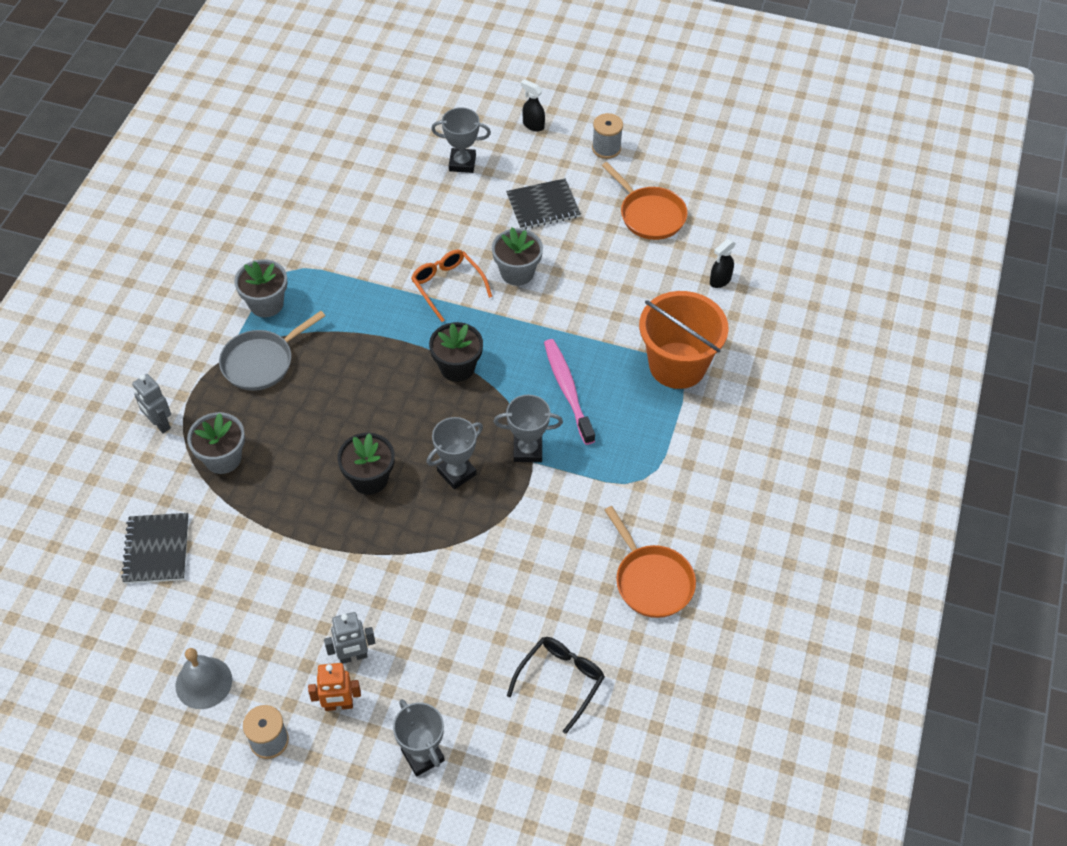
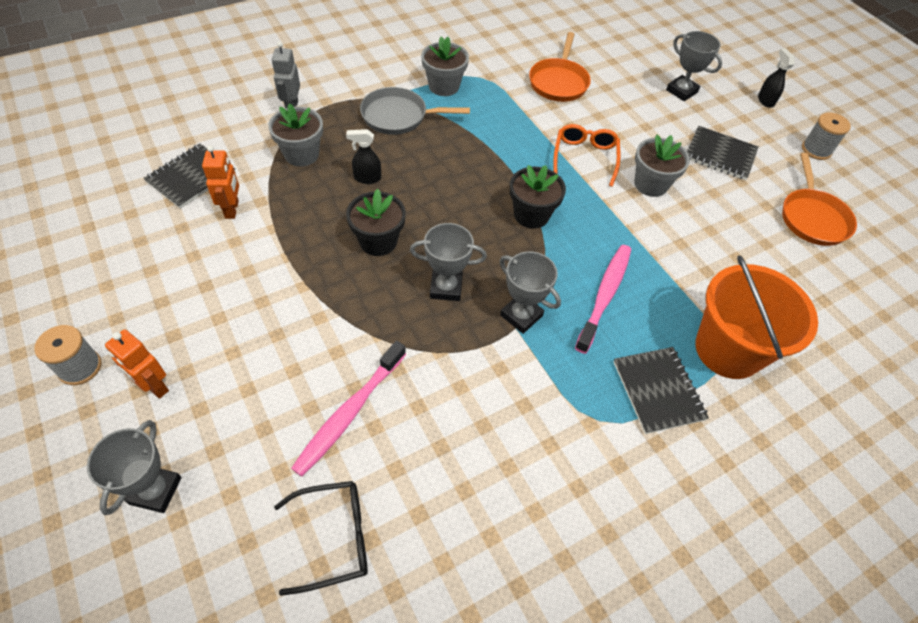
camera: 40 degrees right, 0 degrees up
(203, 682) = (100, 286): grey bell -> none
(226, 546) = (232, 209): none -> orange robot
(353, 656) = (210, 359): grey robot -> none
(487, 607) = (350, 413): none -> pink toothbrush
(651, 580) = (514, 521): orange pan -> orange pan (558, 82)
(660, 429) = (658, 390): none -> black notebook
(720, 280) = (837, 310): black spray bottle -> black spray bottle (367, 178)

